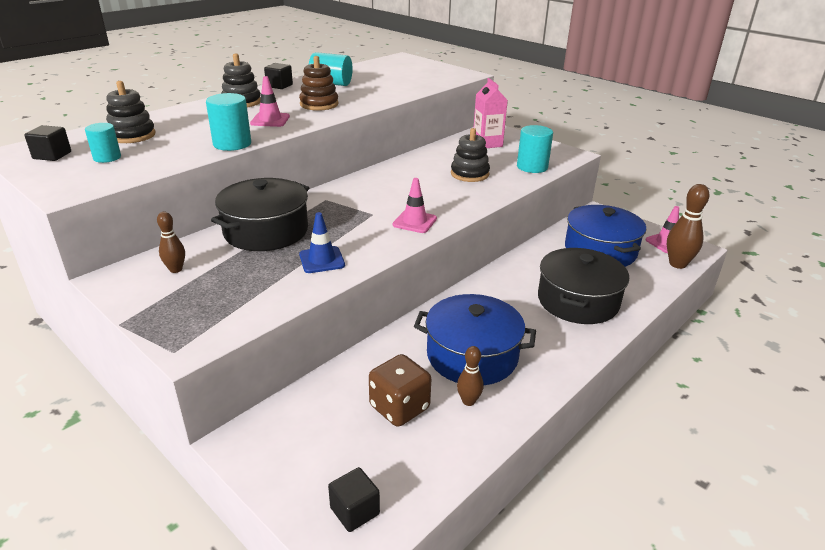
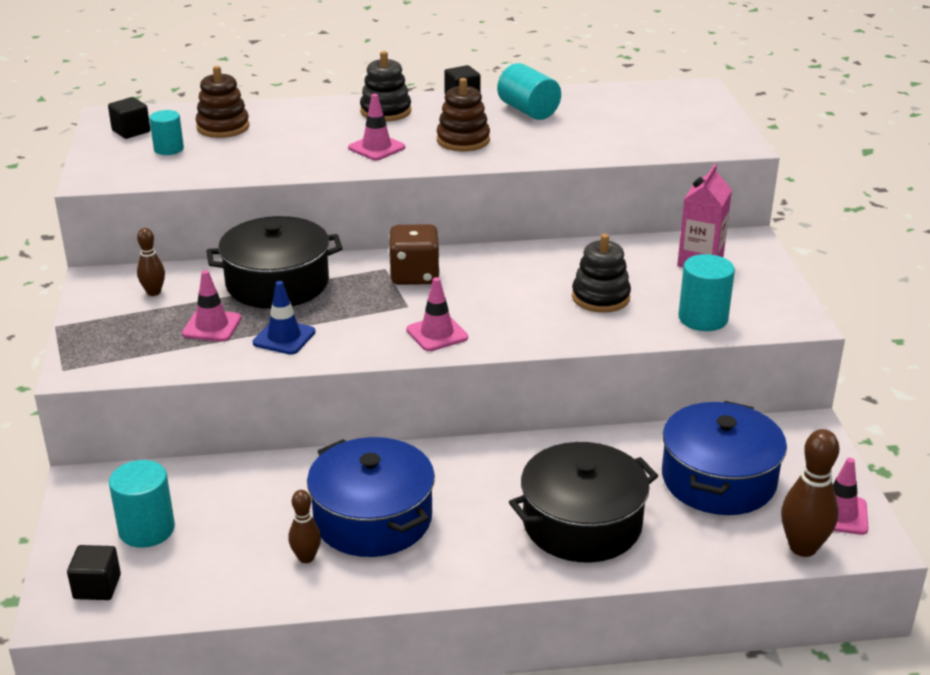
camera: 40 degrees right, 0 degrees up
(132, 135) = (223, 127): black stacking toy -> brown stacking toy
(232, 144) = (294, 169): turquoise cylinder -> turquoise cylinder (147, 529)
(257, 273) = (212, 326): none -> pink traffic cone
(399, 407) = (239, 528): brown dice -> brown dice (414, 276)

